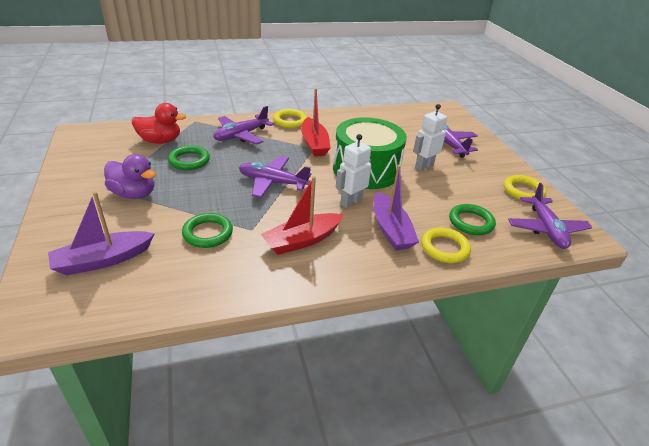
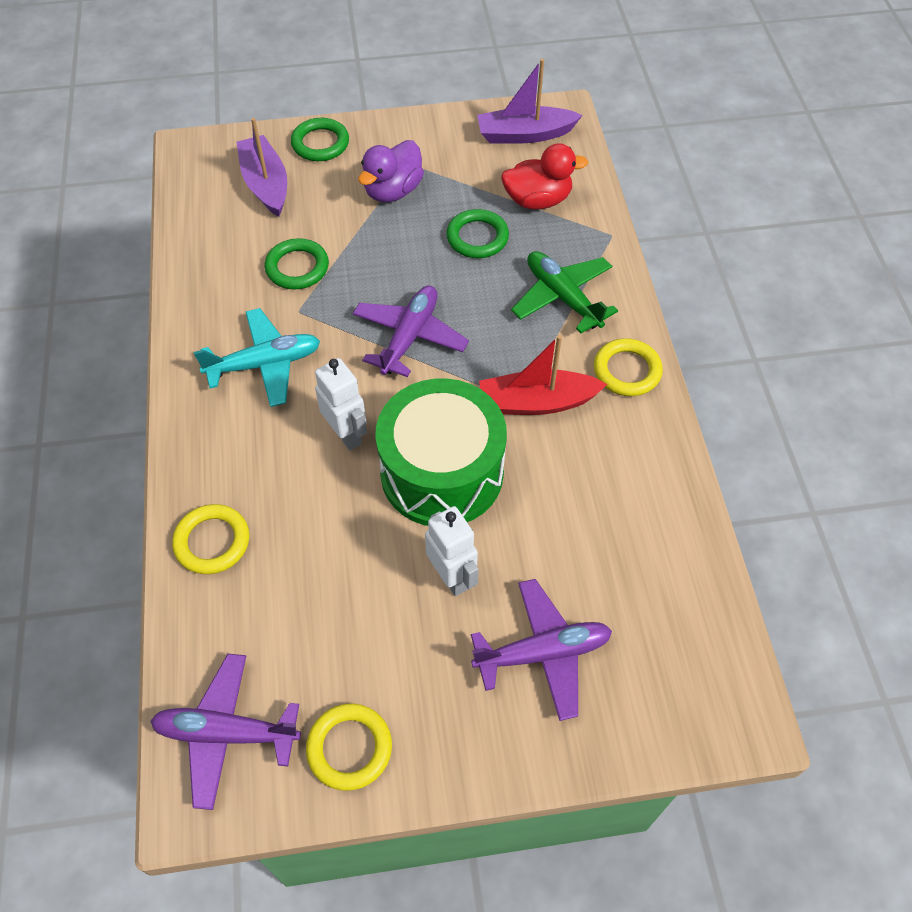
camera: 100 degrees right, 20 degrees up
(160, 141) = (537, 200): red duck -> red duck turned 105 degrees counterclockwise
(241, 135) = (562, 297): purple plane -> green plane
(302, 240) = (264, 364): red boat -> turquoise plane
(391, 230) = (268, 477): purple boat -> purple boat (525, 135)
(471, 222) = (267, 604): green ring -> green ring (320, 143)

